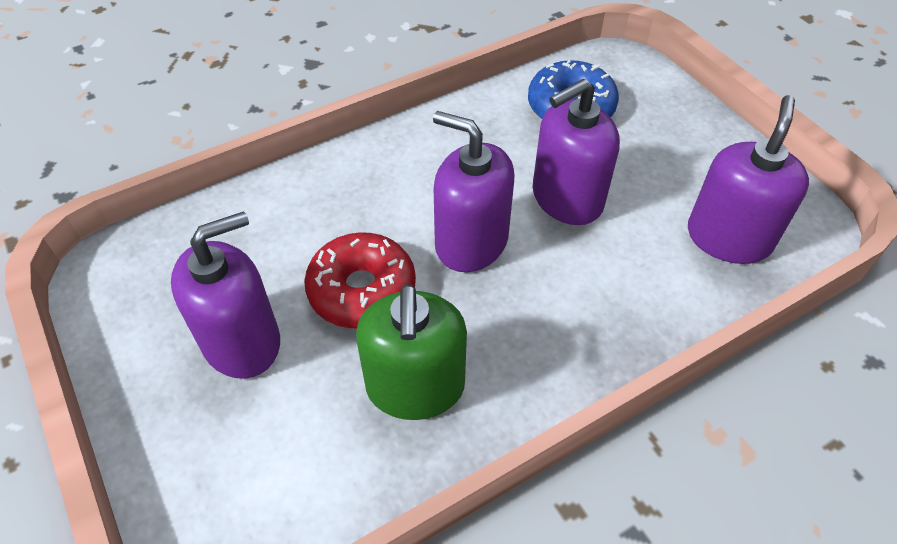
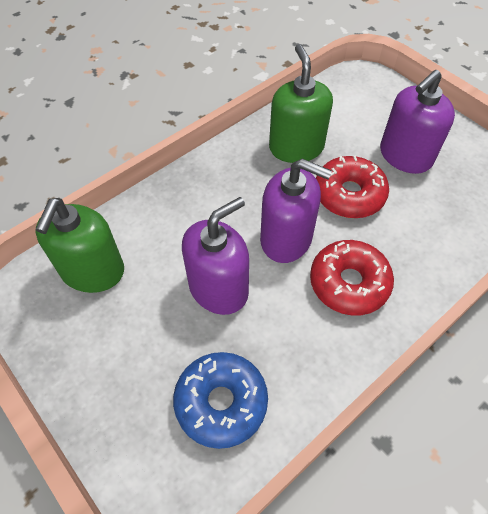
camera: 170 degrees right, 5 degrees up
(410, 183) = (349, 283): none -> red donut
(728, 238) = (92, 271): purple soap dispenser -> green soap dispenser

